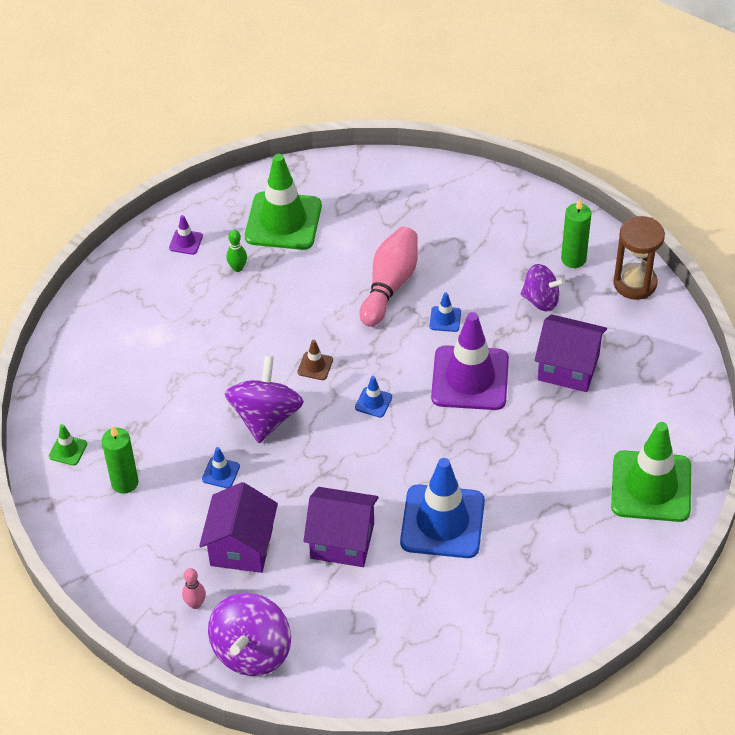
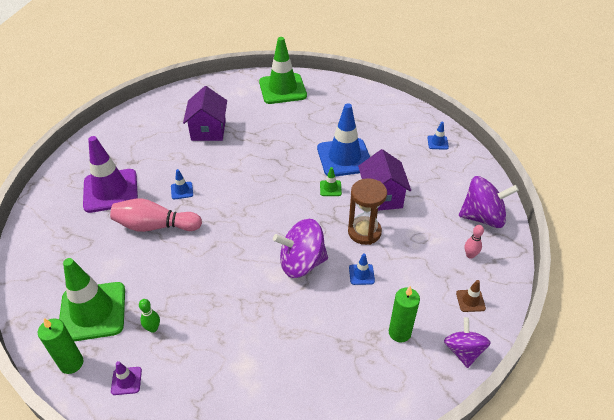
camera: 110 degrees left, 5 degrees down
(68, 450) = (389, 388): green traffic cone -> green traffic cone (330, 188)
(241, 546) = (413, 244): purple house -> none
(315, 366) = (244, 248): brown traffic cone -> brown traffic cone (470, 300)
(373, 402) = (266, 209): blue traffic cone -> blue traffic cone (437, 142)
(470, 378) = (230, 168): purple traffic cone -> purple traffic cone (110, 191)
(541, 300) = (155, 151): purple spinning top -> purple spinning top (463, 351)
(573, 259) = (115, 143): green candle -> green candle (71, 363)
(635, 283) = (133, 116): brown hourglass -> brown hourglass (364, 232)

